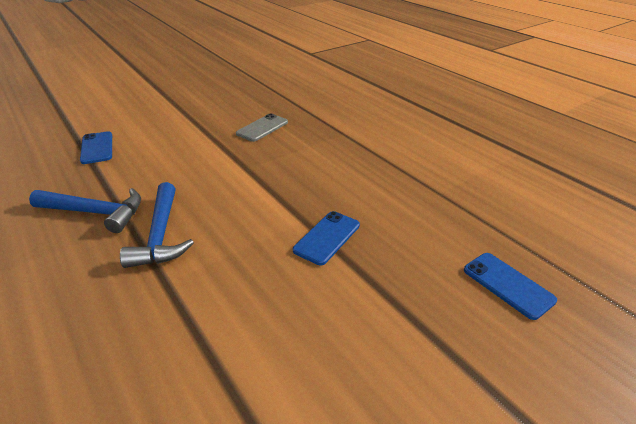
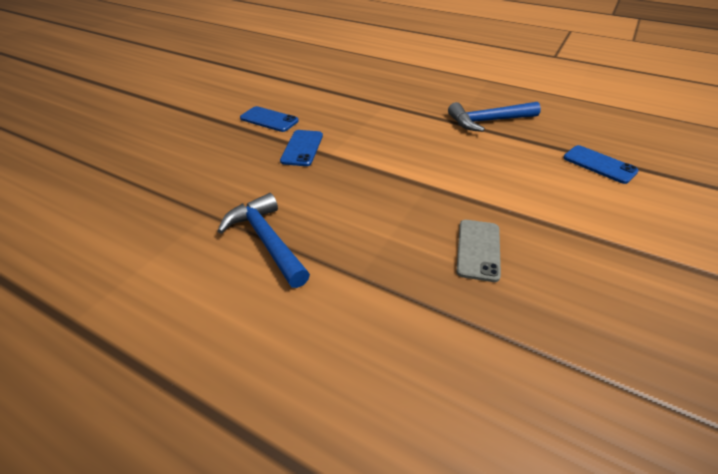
camera: 155 degrees right, 5 degrees up
(160, 235) = (422, 121): blue hammer -> blue hammer (266, 240)
(508, 285) = (158, 152): blue phone -> blue phone (269, 119)

